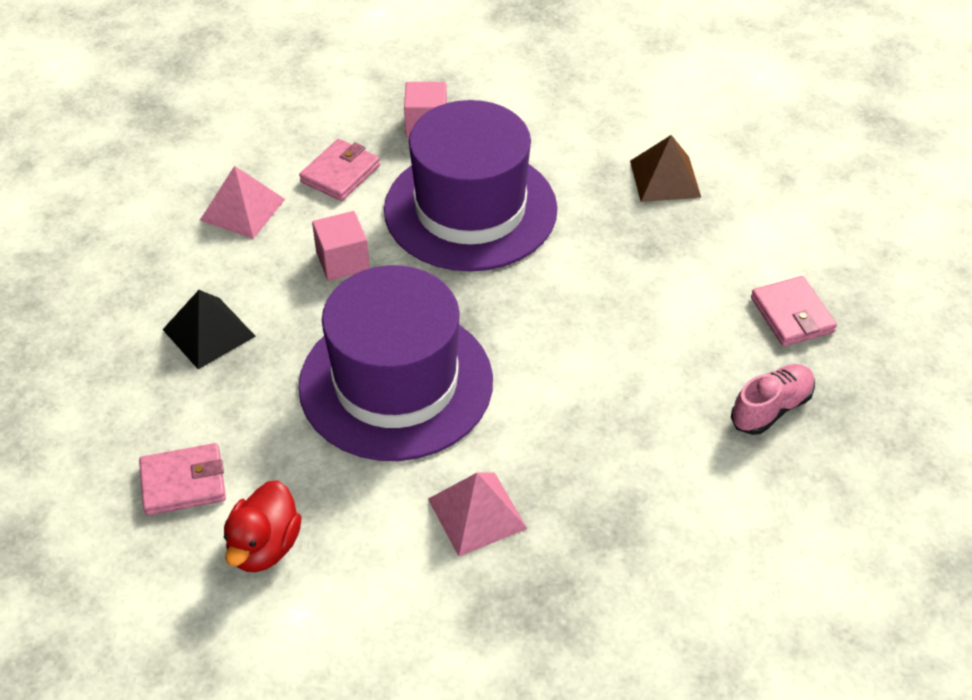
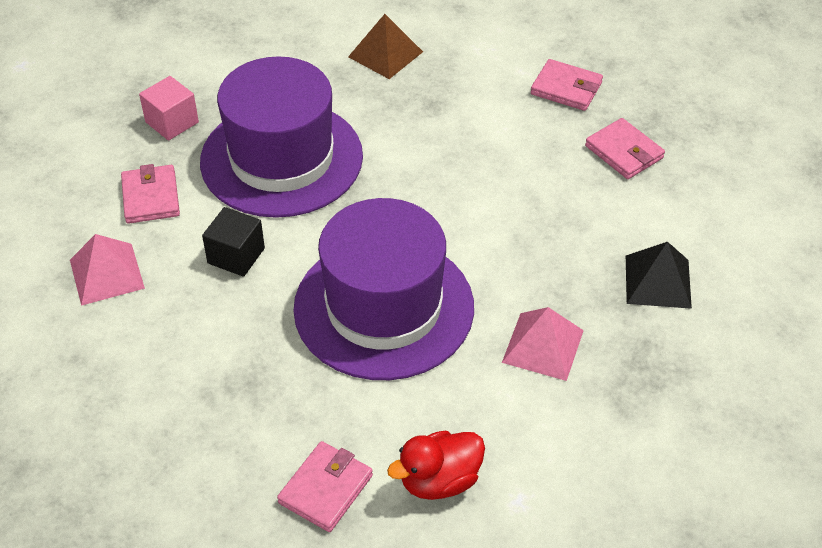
camera: 45 degrees left, 0 degrees up
(209, 332) = (202, 377): black pyramid -> black pyramid (658, 281)
(264, 547) = (439, 480): red duck -> red duck turned 90 degrees clockwise
(342, 261) = (236, 256): pink cube -> black cube
(771, 408) = (624, 152): pink shoe -> pink wallet

